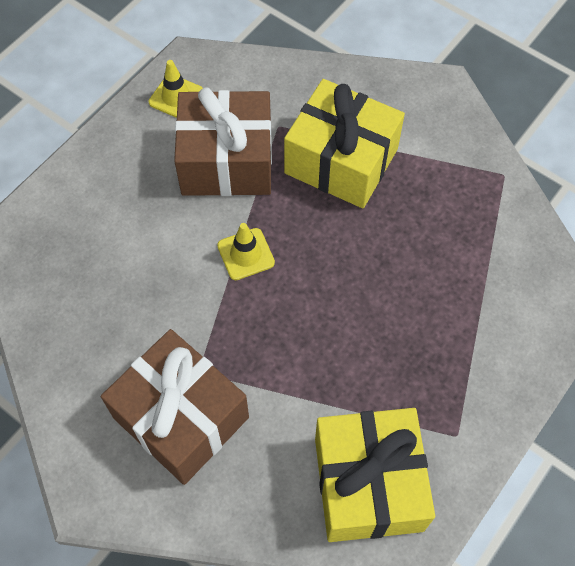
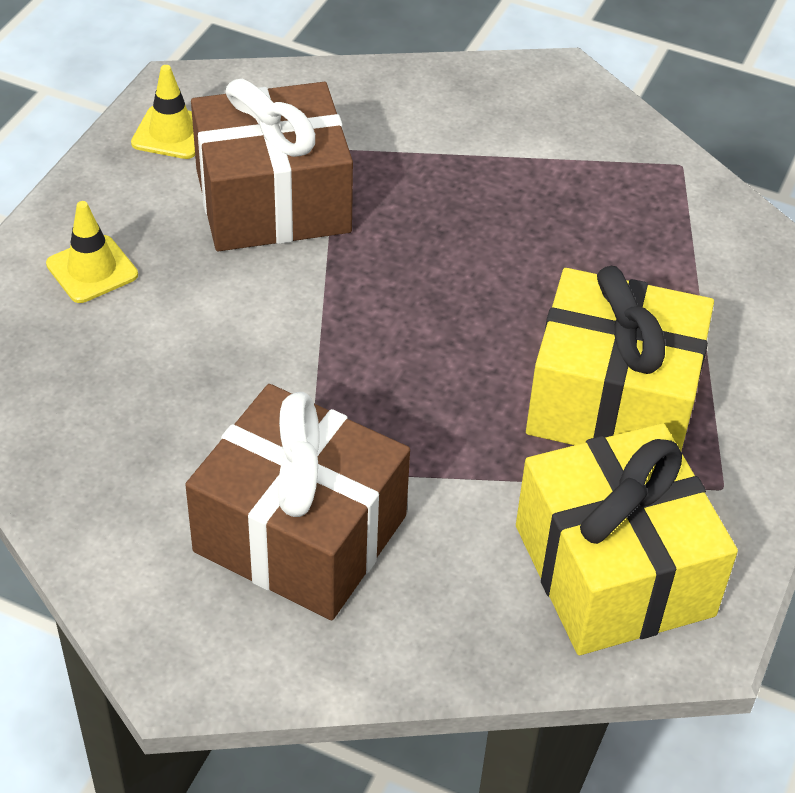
camera: 15 degrees left, 15 degrees down
(246, 254) = (337, 311): yellow traffic cone -> yellow traffic cone (92, 270)
(341, 161) = (443, 178): yellow gift -> yellow gift (612, 401)

